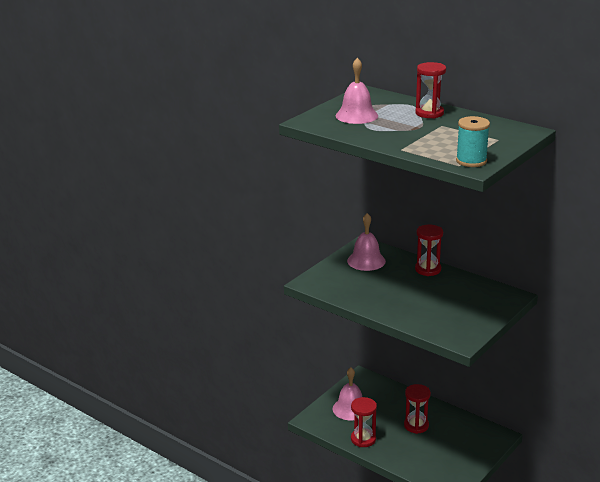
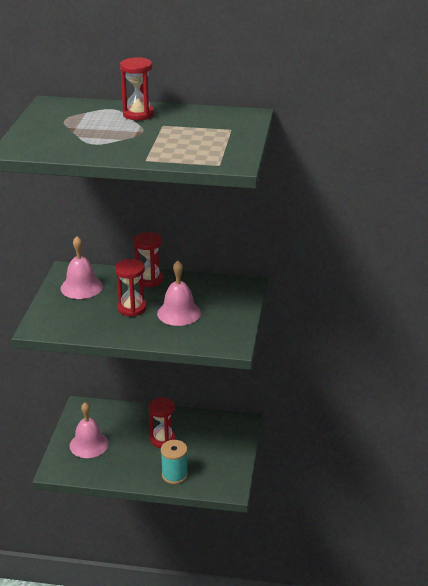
camera: 30 degrees left, 5 degrees up
(356, 115) = (64, 131): pink bell -> pink bell (179, 313)
(363, 439) = (120, 472): red hourglass -> red hourglass (132, 308)
(471, 161) = (227, 158): turquoise spool -> turquoise spool (174, 475)

